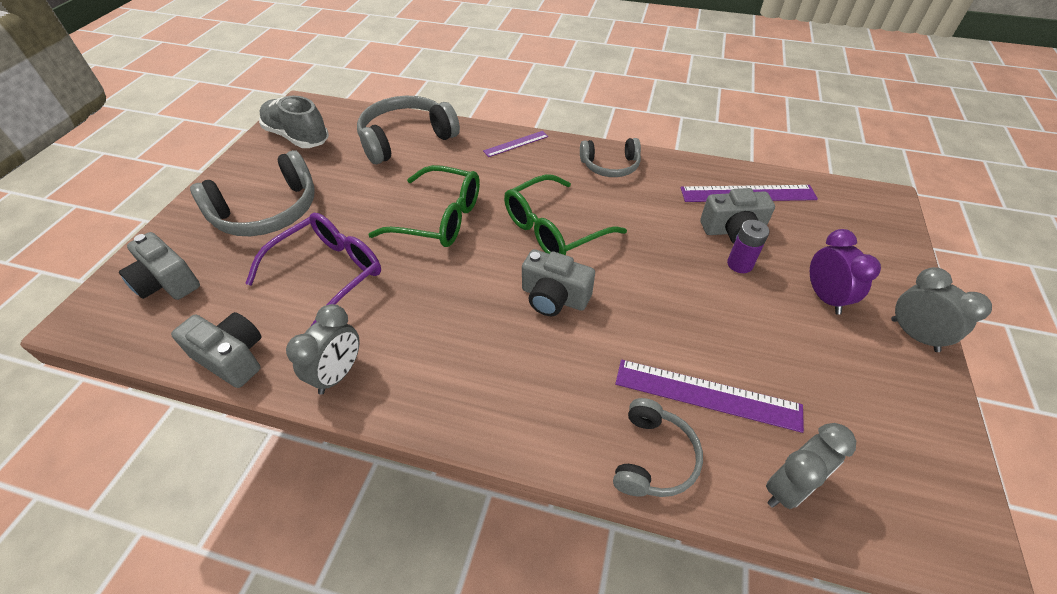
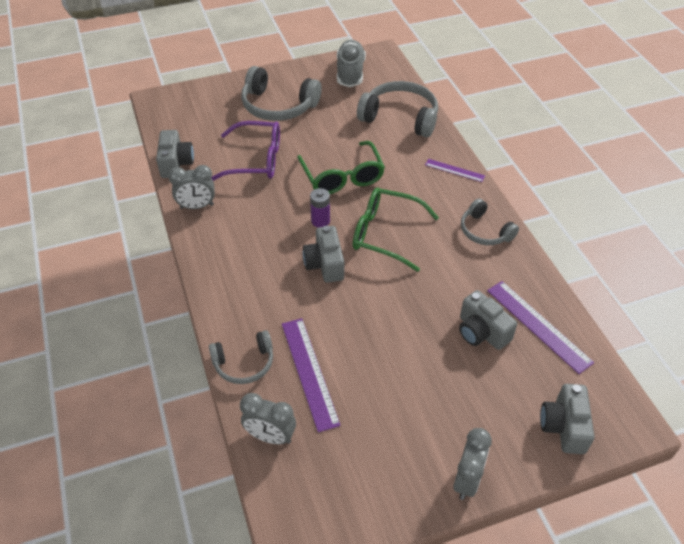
camera: 55 degrees right, 0 degrees up
(167, 282) = (199, 108): grey camera -> grey camera (564, 426)
(739, 264) = (447, 348): purple battery -> purple battery (320, 221)
(824, 297) = (458, 411): purple clock -> none

